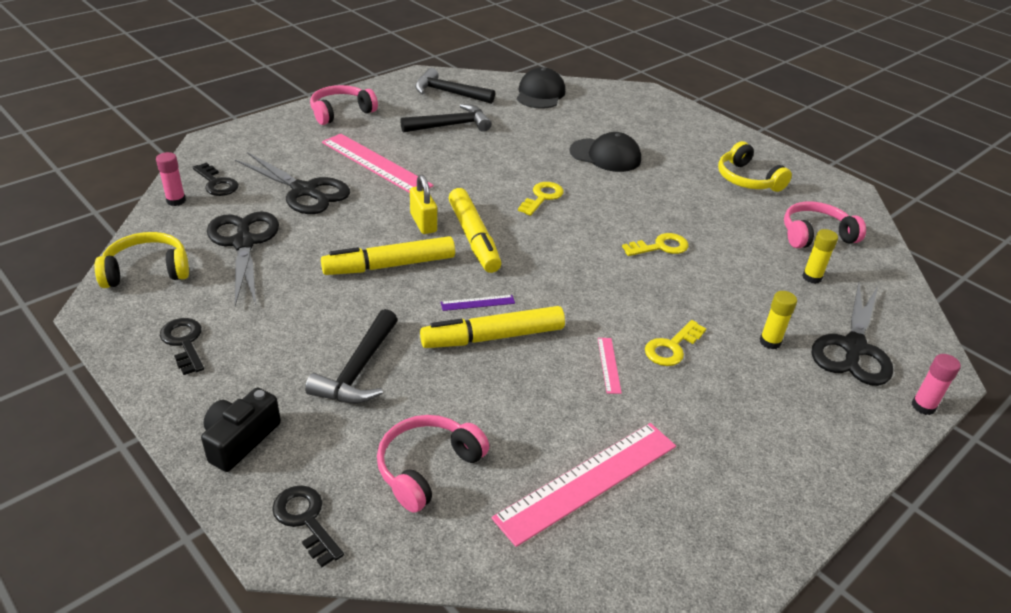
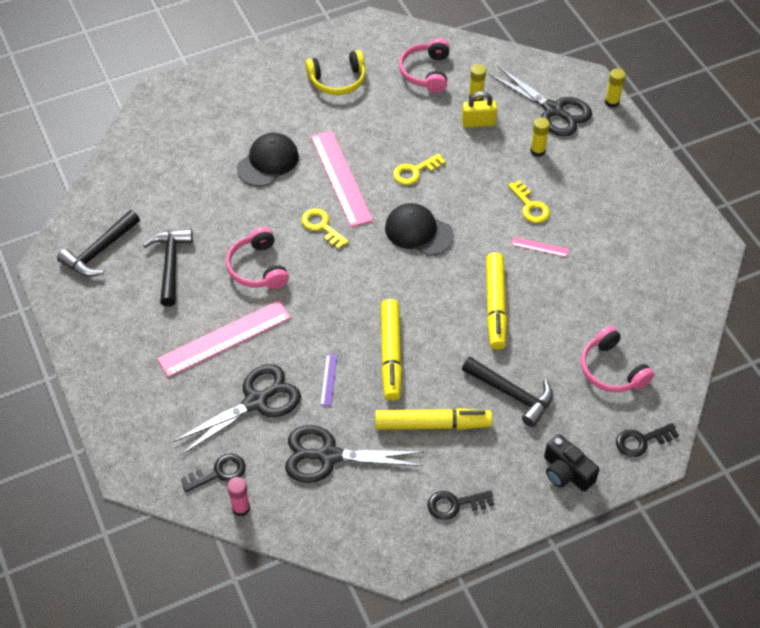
camera: 70 degrees left, 15 degrees up
(147, 271) = (351, 531): yellow headphones -> none
(341, 112) = (108, 352): pink headphones -> pink headphones (258, 268)
(423, 223) = (336, 320): yellow padlock -> yellow padlock (478, 122)
(474, 238) = (368, 289): yellow marker -> yellow marker (432, 424)
(477, 303) = (454, 306): purple ruler -> purple ruler (329, 380)
(540, 94) = (131, 176): black cap -> black cap (418, 232)
(588, 481) = (638, 289): pink ruler -> pink ruler (341, 178)
(660, 247) = (414, 171): yellow key -> yellow key turned 120 degrees counterclockwise
(923, 406) = (612, 102): pink glue stick -> yellow glue stick

